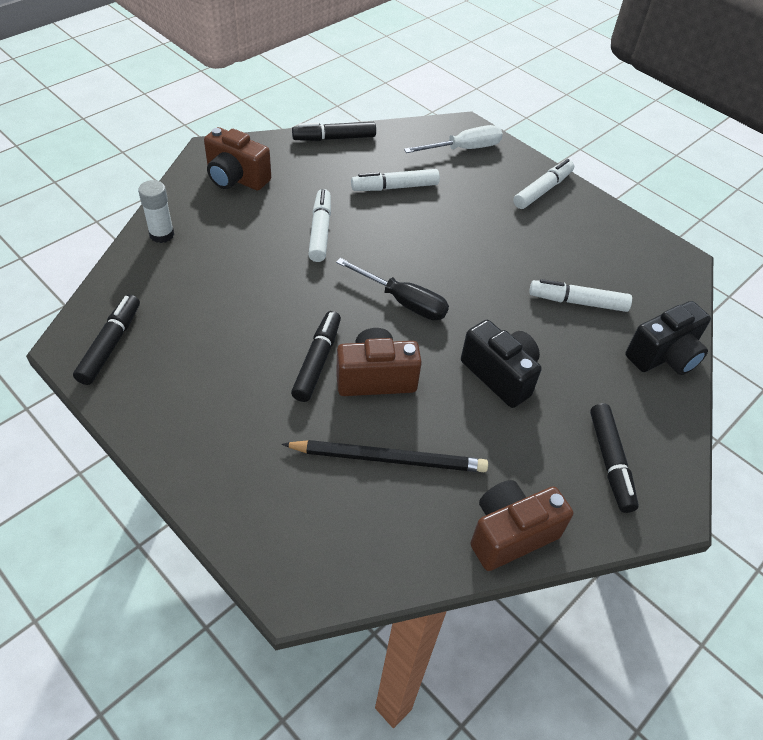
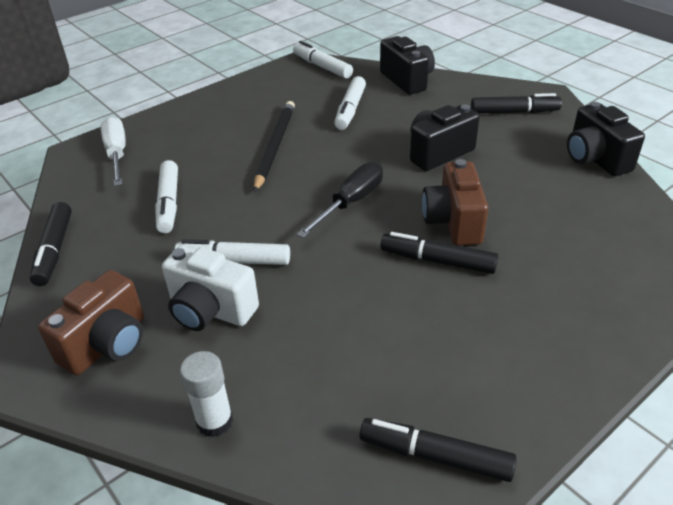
camera: 80 degrees left, 10 degrees down
(264, 223) = (210, 310): none -> white camera
(389, 459) = (545, 216): black pencil -> black pencil (275, 146)
(510, 534) = (595, 159): brown camera -> black camera
(542, 190) = (199, 114): white marker -> white marker (322, 67)

